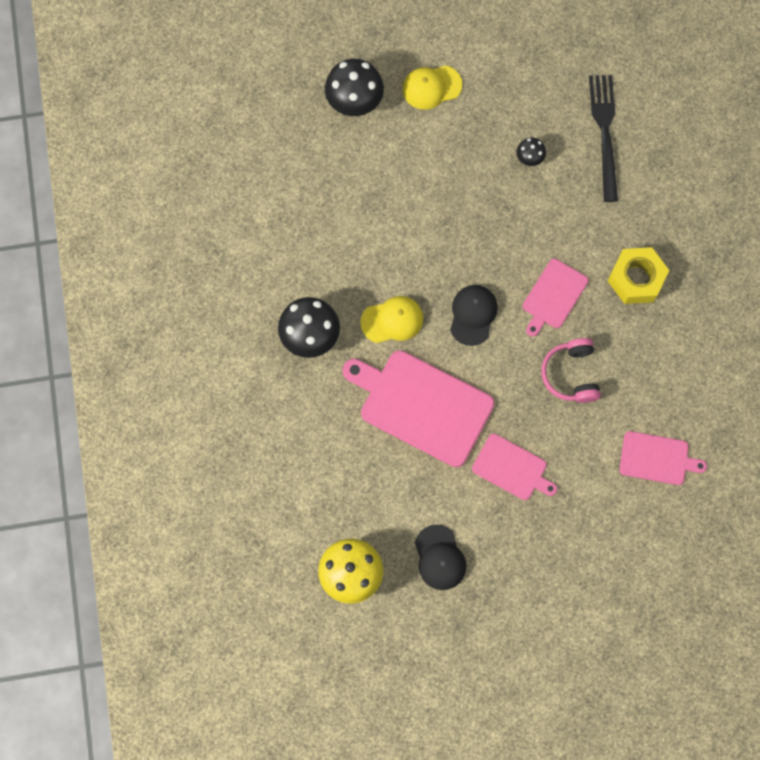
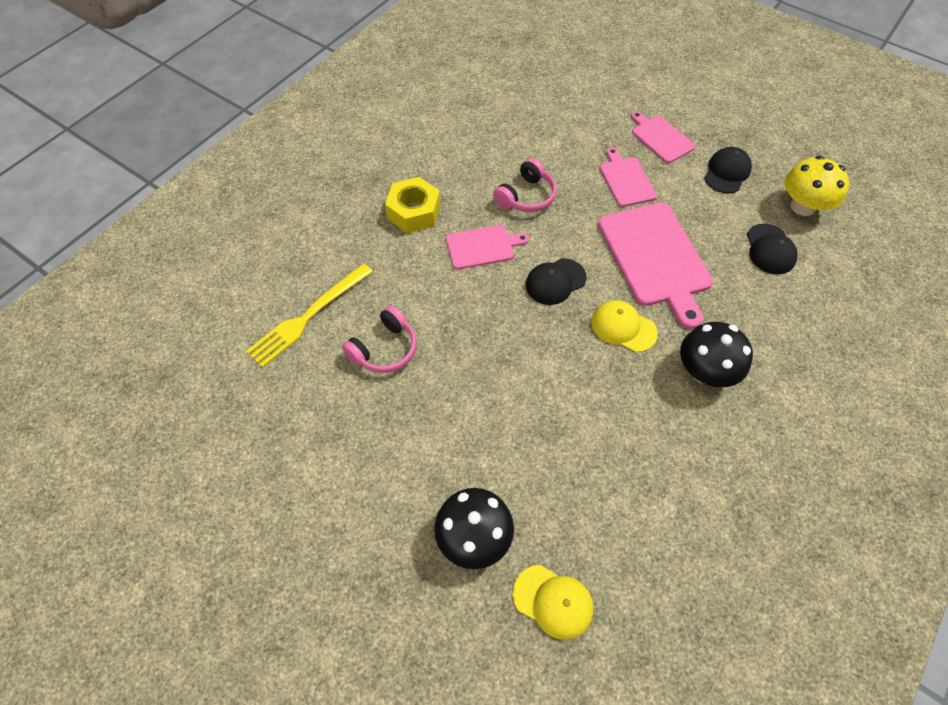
camera: 135 degrees left, 15 degrees down
(344, 497) = (770, 249): none -> black cap
(431, 87) = (392, 481): yellow cap -> yellow cap (553, 601)
(529, 158) = (384, 349): black mushroom -> pink headphones
(605, 133) = (308, 316): black fork -> yellow fork
(657, 458) = (524, 120): pink cutting board -> pink cutting board (660, 138)

